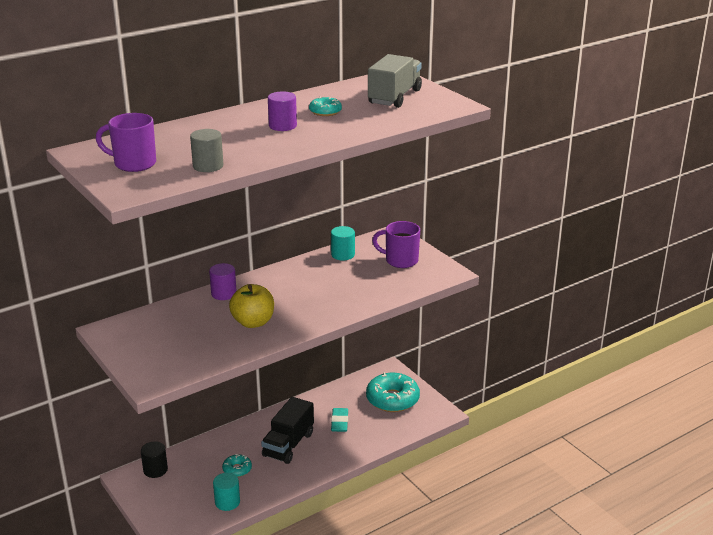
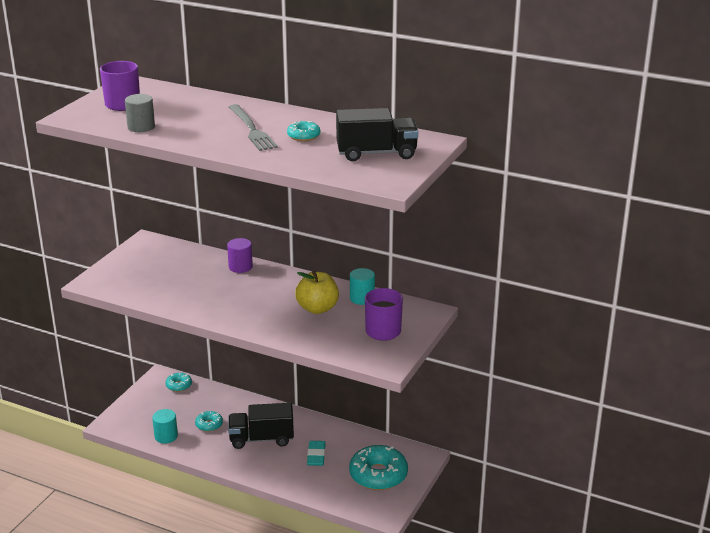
camera: 60 degrees right, 0 degrees up
(155, 470) = (179, 385): black cylinder -> turquoise donut
(253, 322) = (208, 294): yellow apple -> yellow apple (317, 308)
(282, 126) = (252, 129): purple cylinder -> grey fork
(339, 422) = (316, 455): turquoise eraser -> turquoise eraser turned 60 degrees counterclockwise
(394, 97) = (376, 153): grey truck -> black truck

